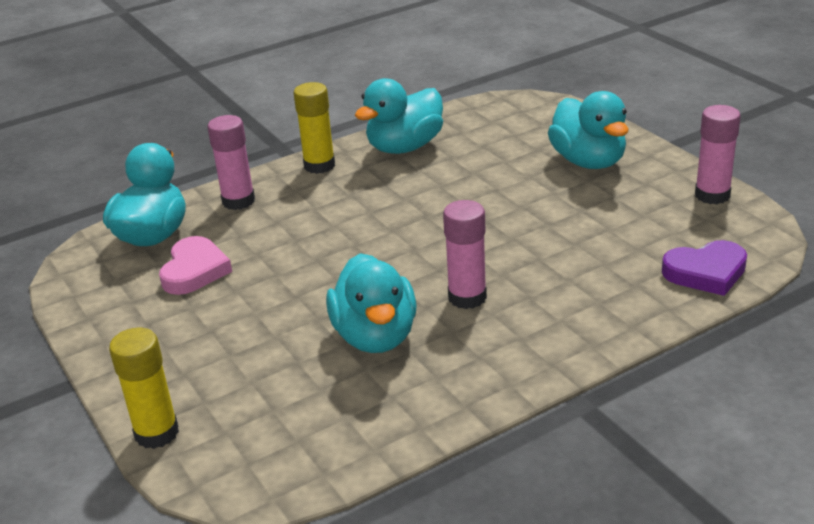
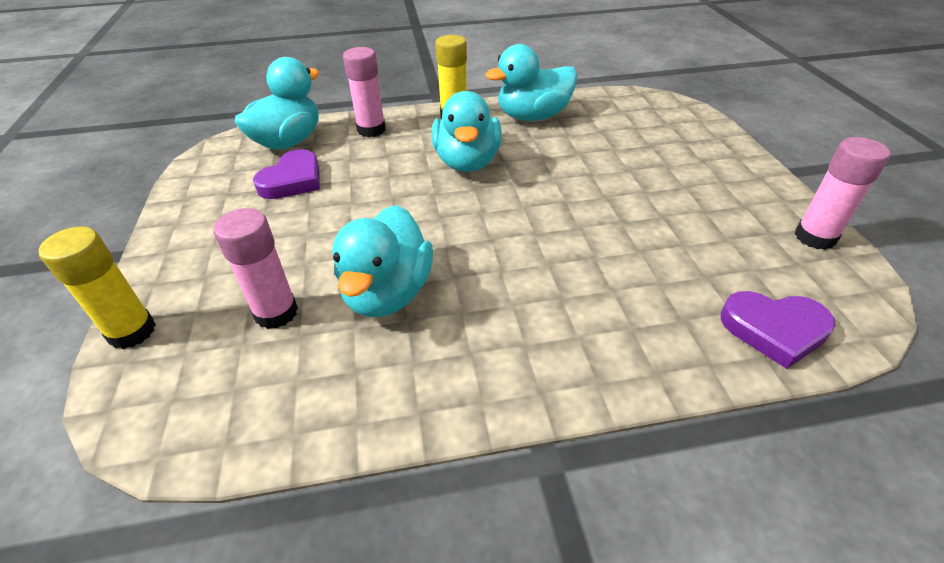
camera: 20 degrees right, 10 degrees up
(194, 270) = (292, 180): pink heart -> purple heart
(467, 297) = (499, 278): pink glue stick -> pink glue stick (276, 313)
(588, 161) = (694, 168): turquoise duck -> turquoise duck (467, 162)

